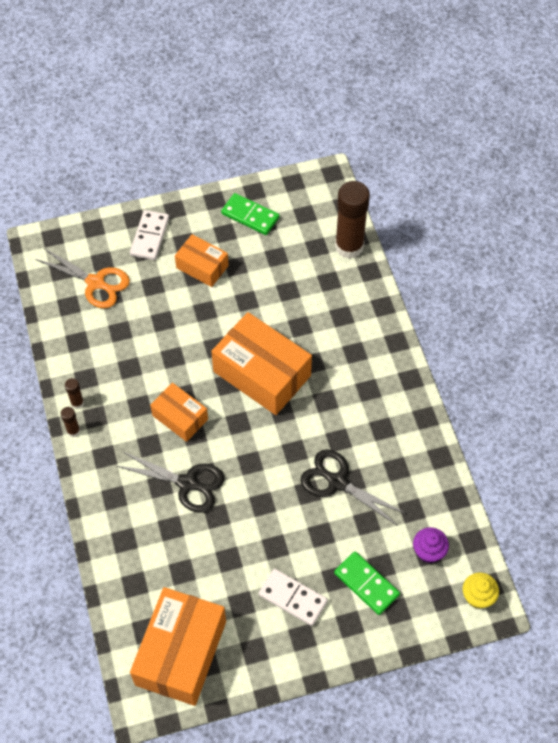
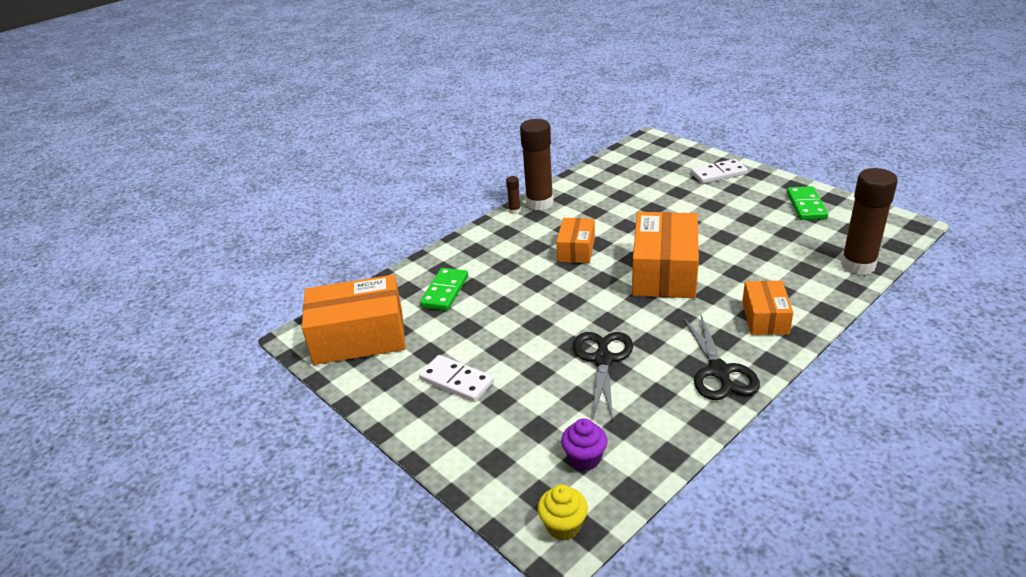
camera: 65 degrees right, 25 degrees down
(77, 403) = (539, 203): brown glue stick -> brown glue stick, size x2.35
(95, 283) = (648, 170): orange scissors -> none
(187, 483) = (519, 277): black scissors -> black scissors (719, 371)
(202, 267) = (725, 204): orange box -> orange box (765, 318)
(293, 598) = (456, 381): white domino -> white domino turned 60 degrees counterclockwise
(366, 584) = (509, 425): green domino -> green domino (445, 291)

